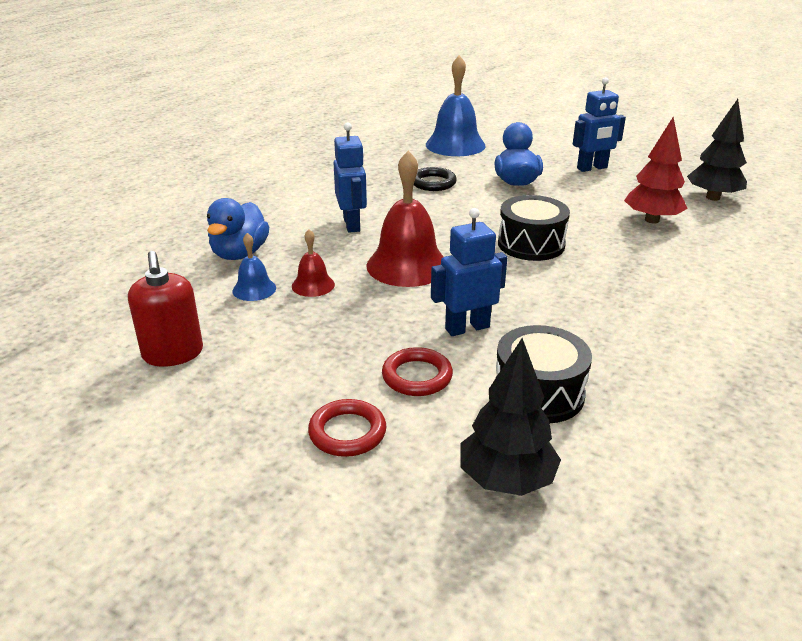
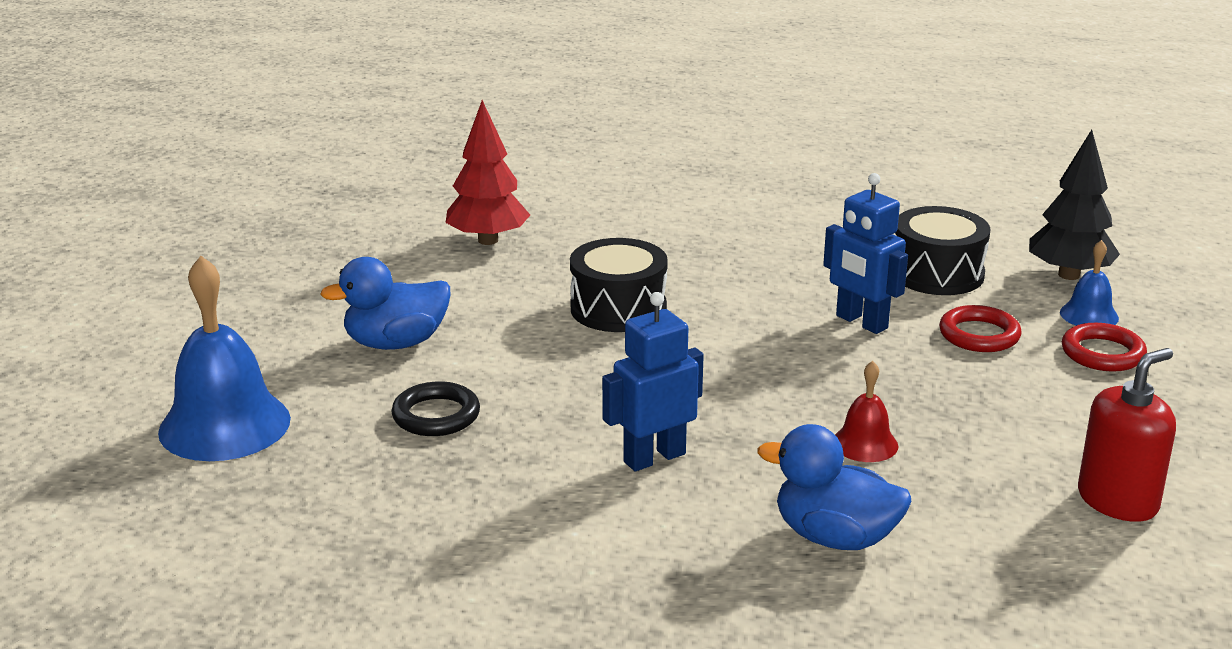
camera: 110 degrees left, 5 degrees down
(239, 254) = (835, 537): blue duck -> blue duck turned 150 degrees counterclockwise
(254, 289) = (919, 489): blue bell -> blue bell (1089, 315)
(407, 265) = (749, 384): red bell -> none
(592, 168) = (307, 289): blue robot -> none
(712, 197) = (388, 207): black tree -> none

